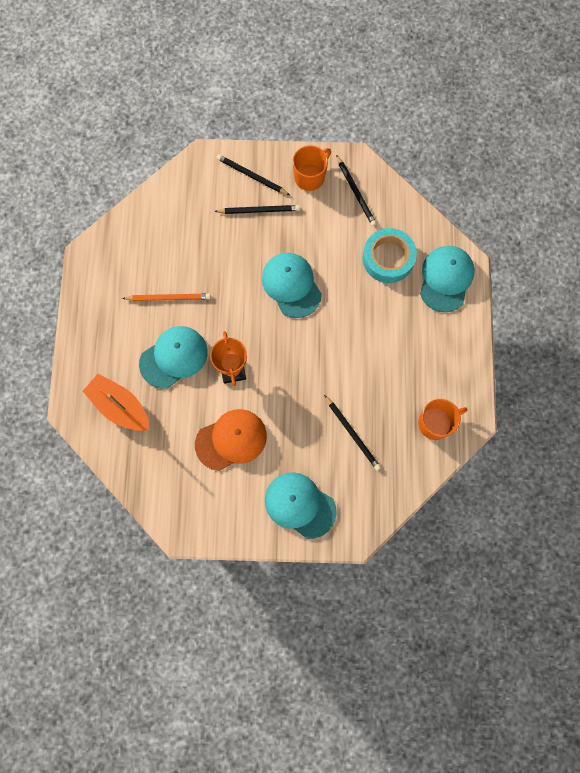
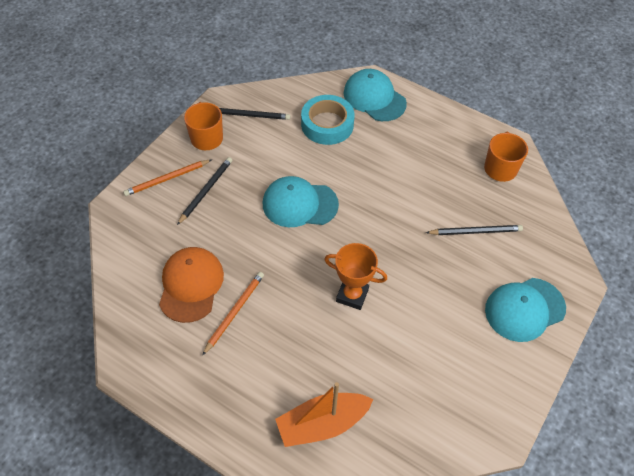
camera: 60 degrees left, 20 degrees down
(174, 357) = (302, 341): turquoise cap -> none
(231, 440) = (424, 334): orange cap -> orange cap (191, 285)
(251, 176) = (167, 179): black pencil -> orange pencil

